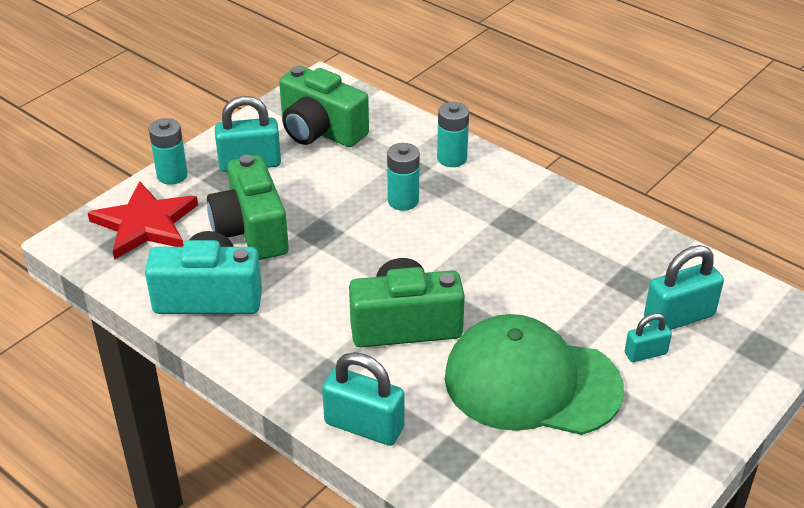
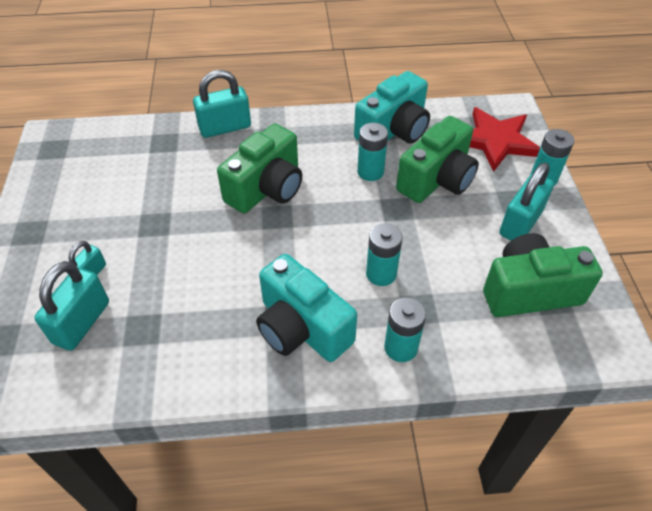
camera: 135 degrees right, 10 degrees up
(251, 230) = (437, 179): green camera -> green camera turned 105 degrees clockwise
(293, 274) = (370, 172): none -> turquoise battery
(505, 207) = (302, 328): none -> turquoise camera
(531, 382) = (154, 205): green cap -> none

